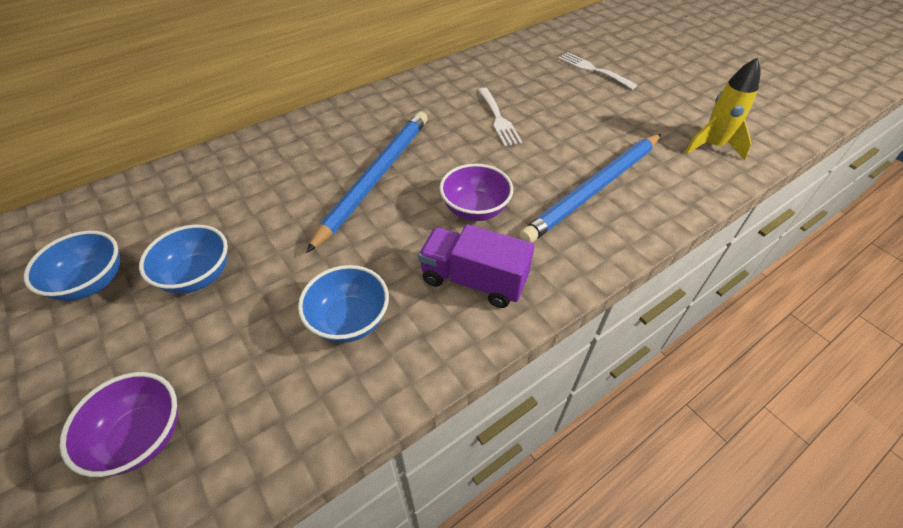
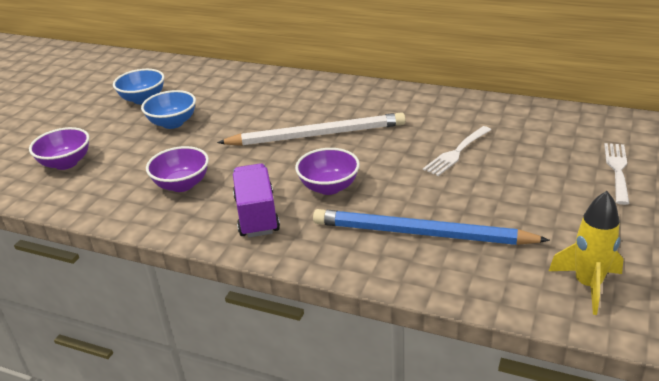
camera: 60 degrees right, 15 degrees down
(349, 320) = (182, 185): blue bowl -> purple bowl
(375, 177) = (316, 135): blue pencil -> white pencil

